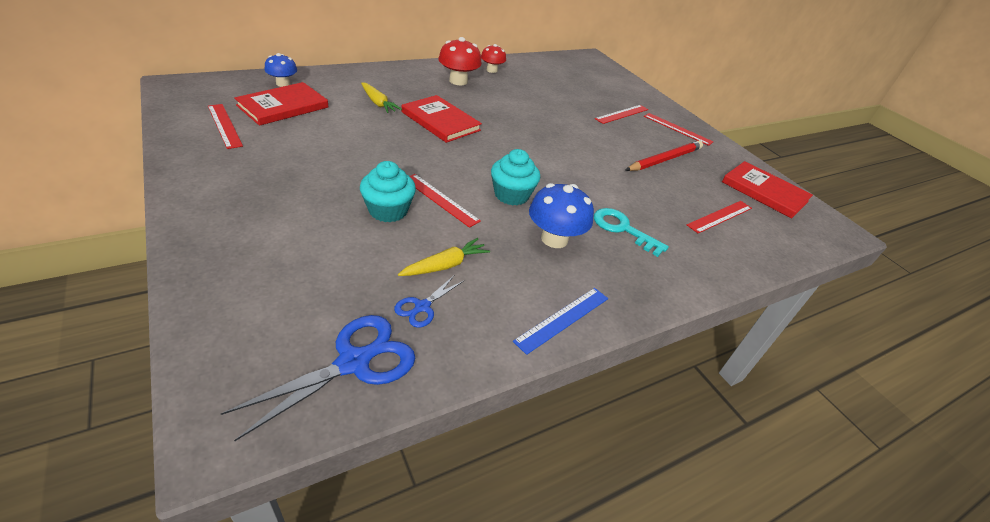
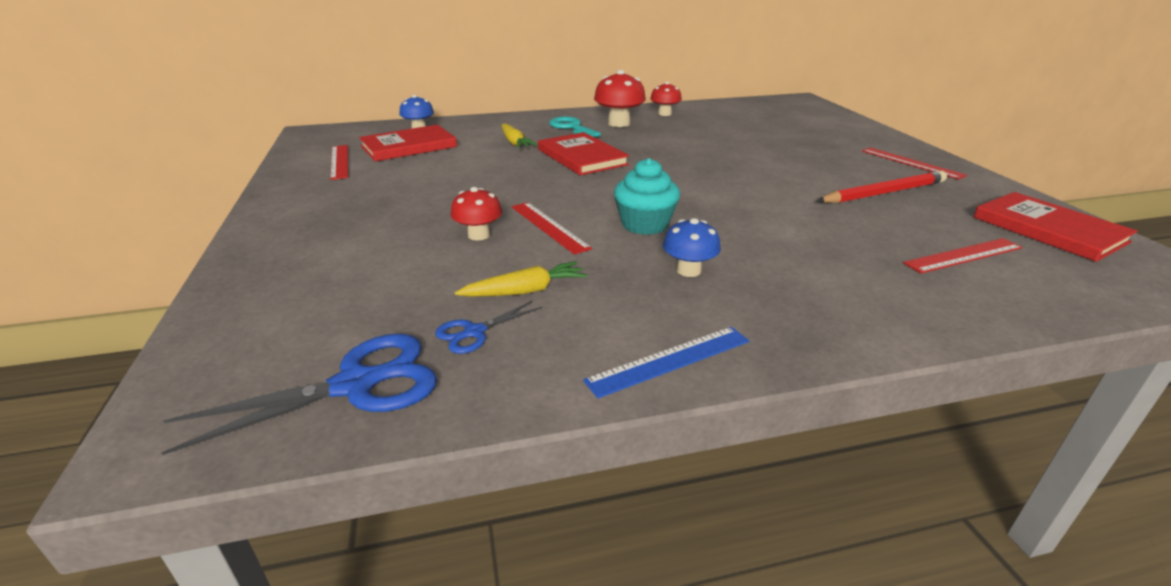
camera: 20 degrees right, 10 degrees down
(388, 210) = (479, 235): turquoise cupcake -> red mushroom
(554, 239) = (688, 270): blue mushroom -> blue mushroom, size x0.64
(622, 114) = (829, 149): red ruler -> none
(623, 229) = (797, 264): turquoise key -> turquoise key (571, 128)

